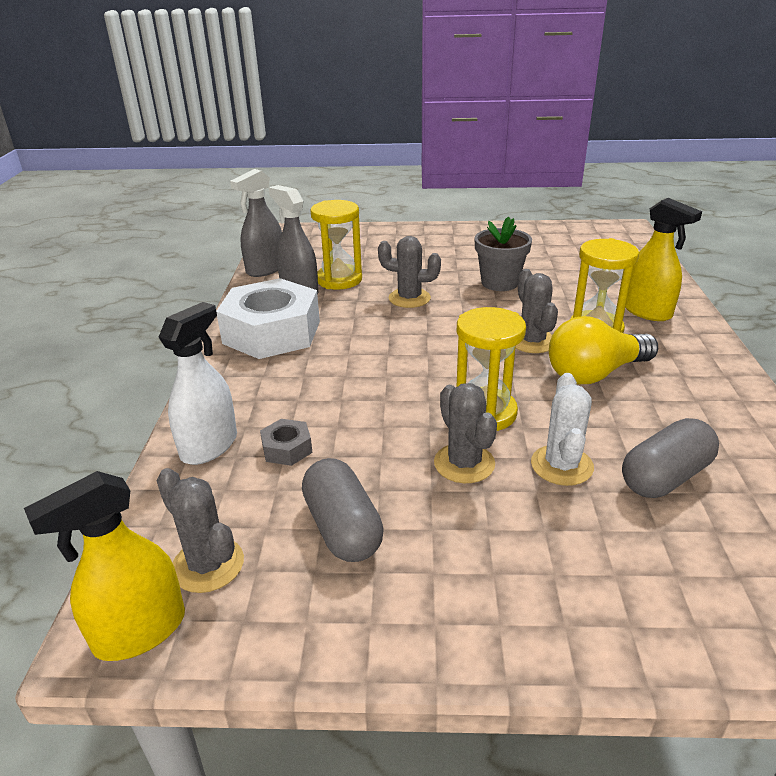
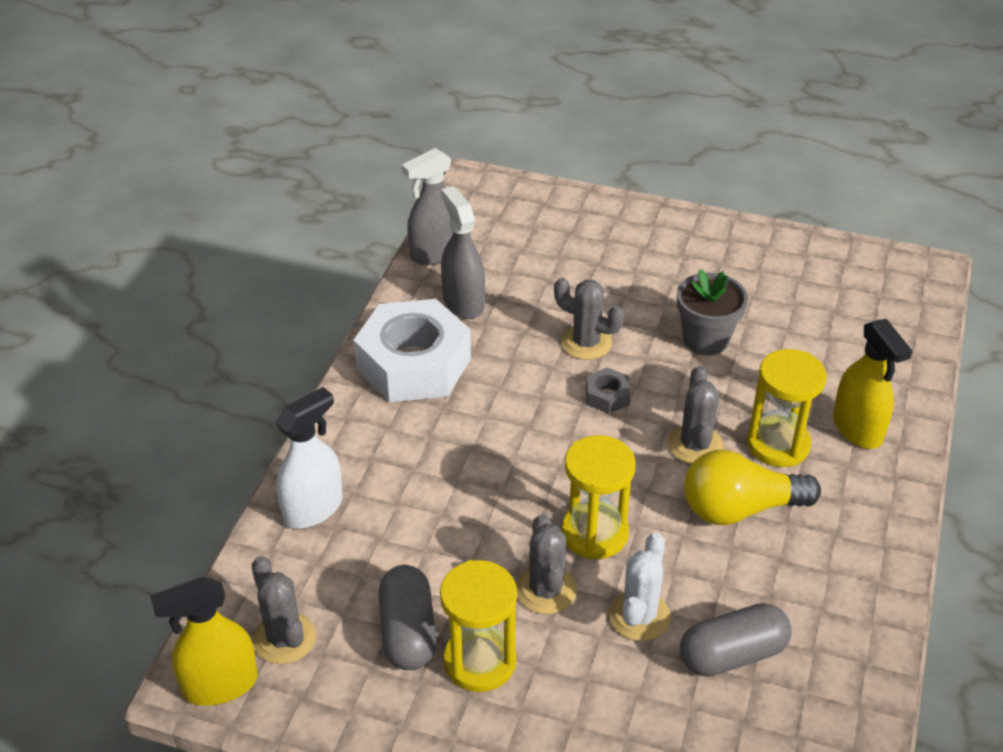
camera: 15 degrees right, 10 degrees up
(287, 449) = (384, 530): grey nut -> grey nut (607, 396)
(339, 280) = (516, 292): yellow hourglass -> yellow hourglass (479, 661)

